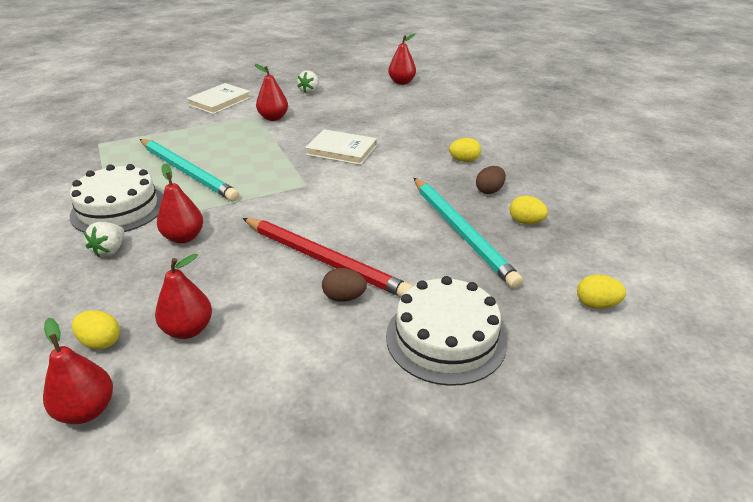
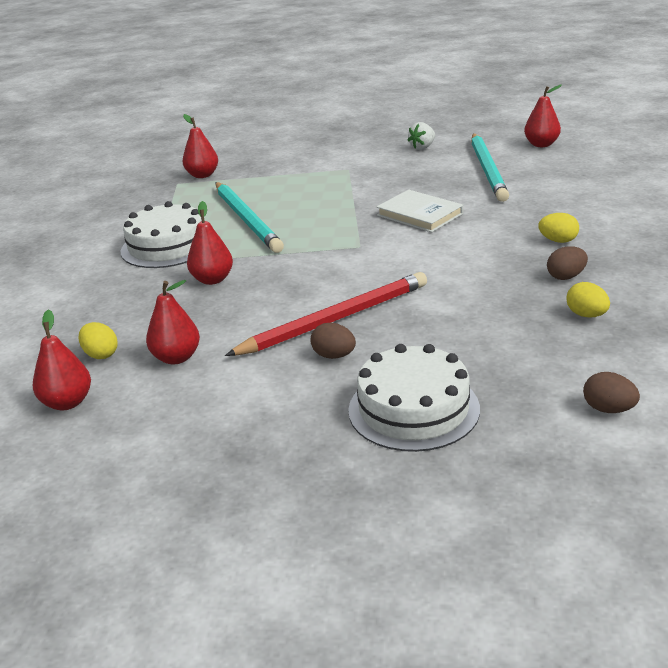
camera: 25 degrees right, 5 degrees down
(110, 250) = (143, 281): white strawberry -> none
(219, 101) = (317, 151): white book -> none
(273, 118) = (364, 173): red pear -> red pear (202, 175)
(324, 260) = (335, 319): red pencil -> red pencil turned 90 degrees counterclockwise
(461, 232) = (501, 314): turquoise pencil -> turquoise pencil (488, 170)
(596, 304) = (608, 409): yellow egg -> brown egg

